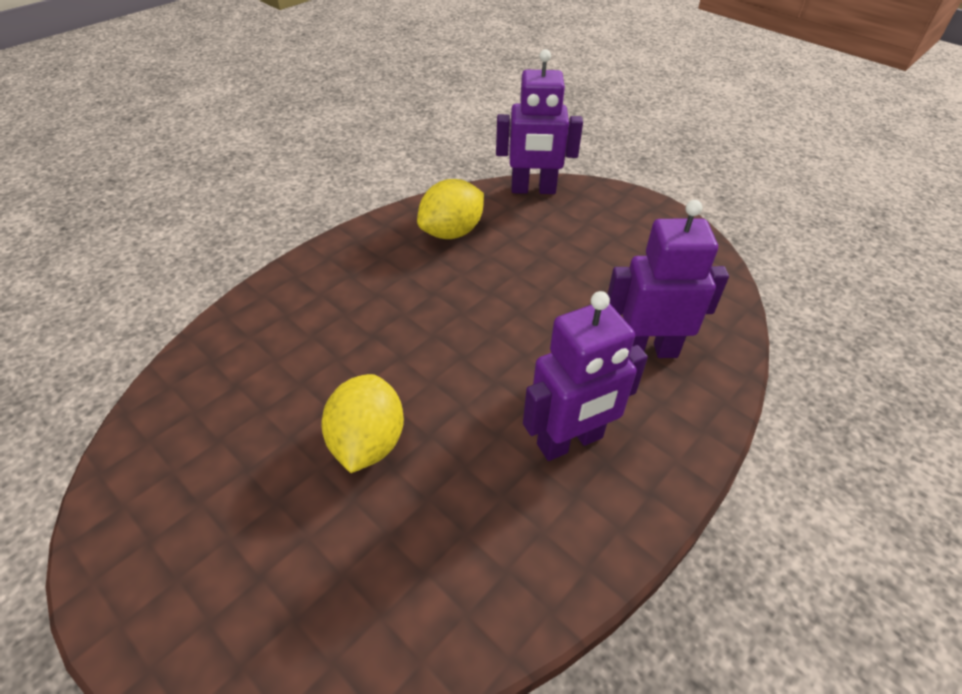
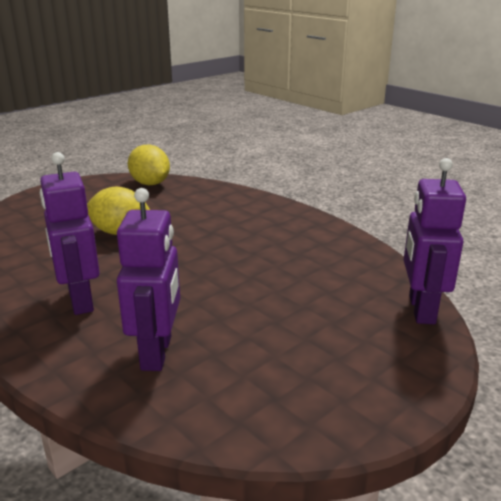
camera: 95 degrees right, 20 degrees down
(452, 232) = (334, 262): yellow lemon -> yellow lemon (150, 183)

